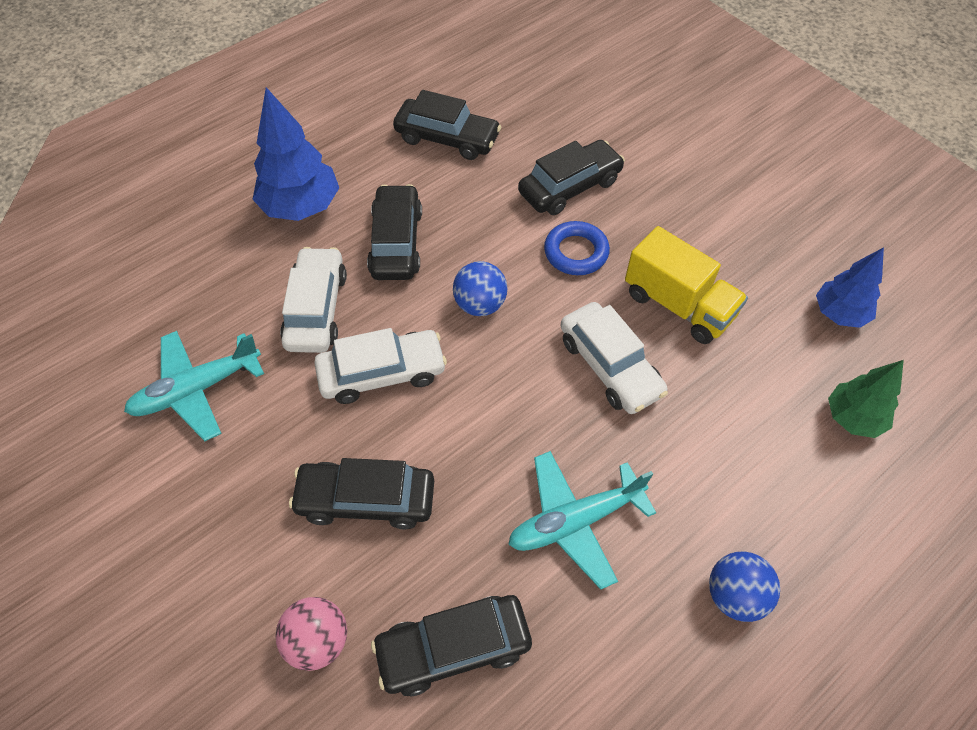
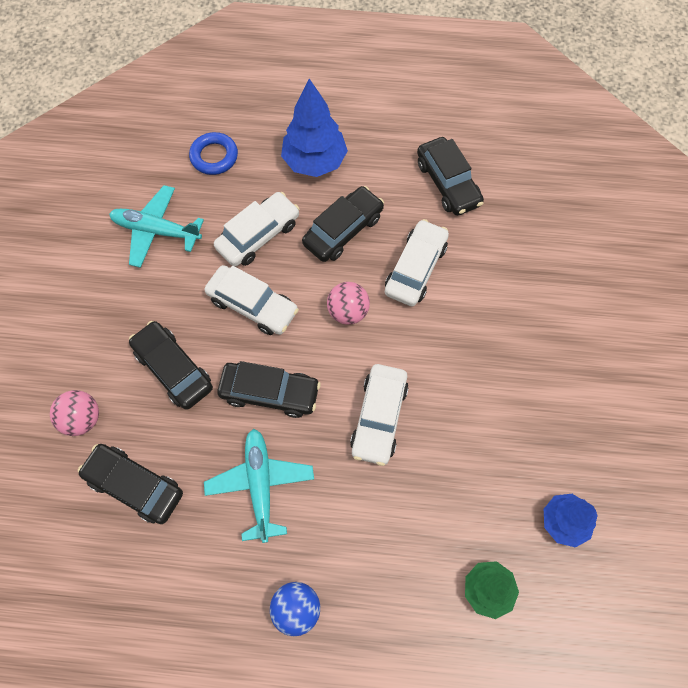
camera: 45 degrees right, 10 degrees up
(480, 304) = (348, 311): blue ball -> pink ball
(498, 223) = (415, 268): none -> white car
(570, 187) = (488, 281): black car -> black car (270, 392)
(575, 521) = (260, 484): turquoise plane -> turquoise plane turned 60 degrees clockwise
(576, 252) = (441, 328): blue ring -> blue ring (214, 156)
(678, 305) = (464, 419): yellow truck -> none

